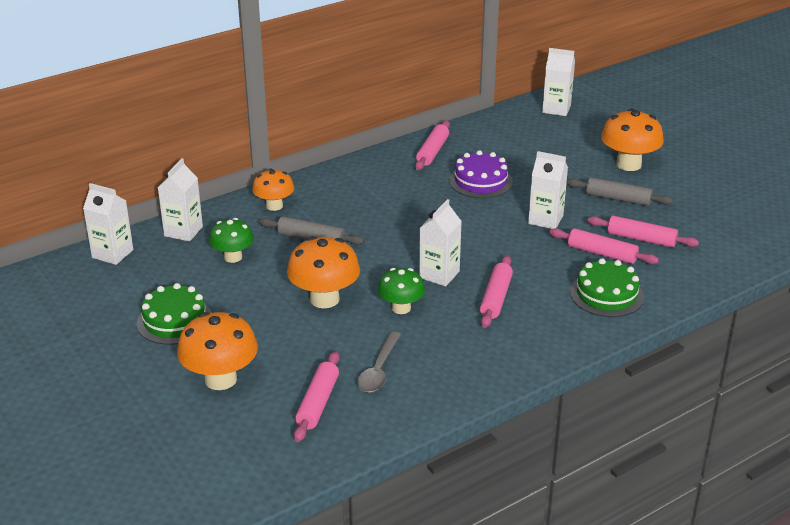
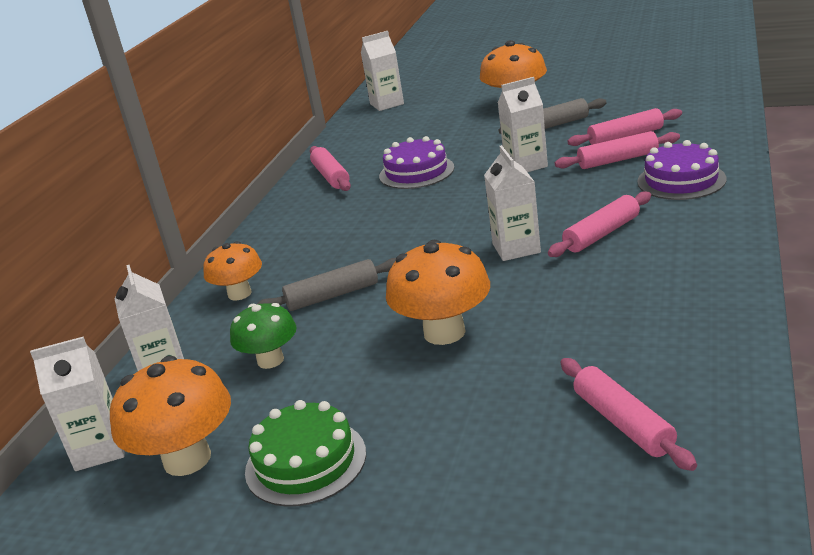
camera: 35 degrees left, 5 degrees down
(220, 379) = (473, 479): orange mushroom -> orange mushroom (187, 459)
(378, 370) = (620, 352): grey spoon -> none
(401, 308) = (535, 292): green mushroom -> none
(496, 298) = (602, 234): pink rolling pin -> pink rolling pin turned 75 degrees clockwise
(606, 295) = (681, 180): green cake -> purple cake

